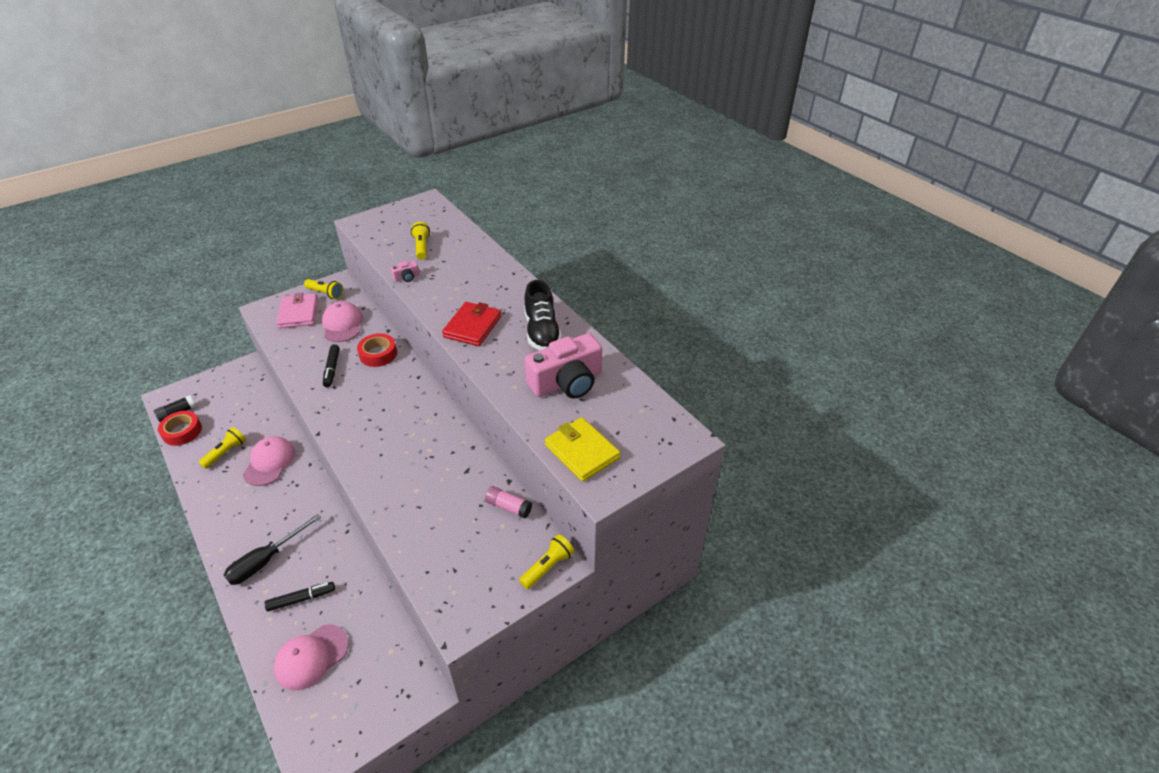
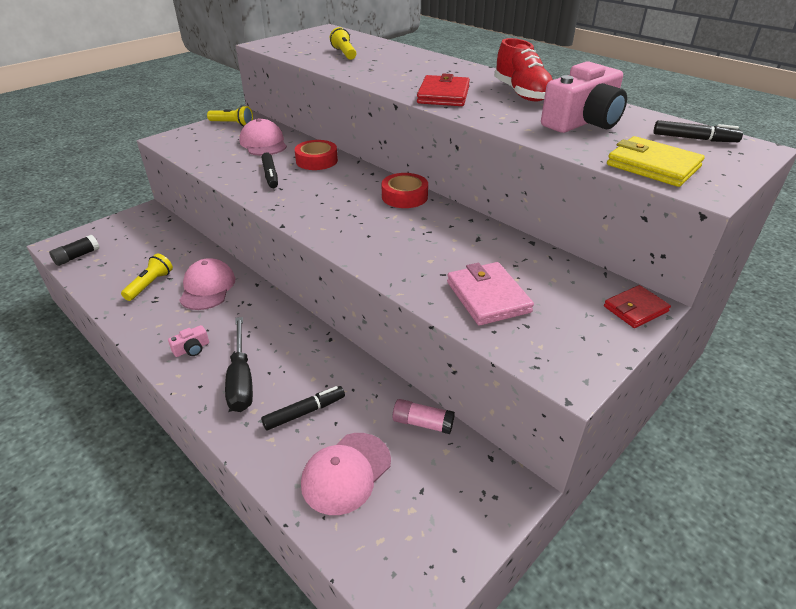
camera: 10 degrees left, 5 degrees down
(182, 431) = (88, 272): red tape -> red tape (404, 196)
(266, 560) = (241, 379): black screwdriver -> black screwdriver turned 45 degrees counterclockwise
(298, 313) = (209, 139): pink wallet -> pink wallet (487, 297)
(406, 277) = (343, 71): pink camera -> pink camera (192, 349)
(508, 507) = (548, 263): pink glue stick -> pink glue stick (422, 423)
(542, 332) = (521, 93): black shoe -> red shoe
(547, 567) = (635, 309): yellow flashlight -> red wallet
(644, 418) = (694, 139): none -> black marker

